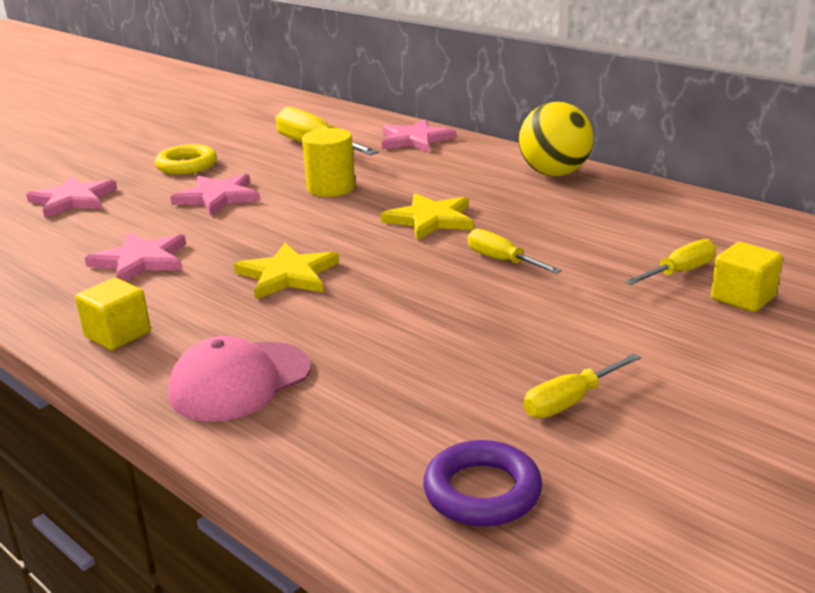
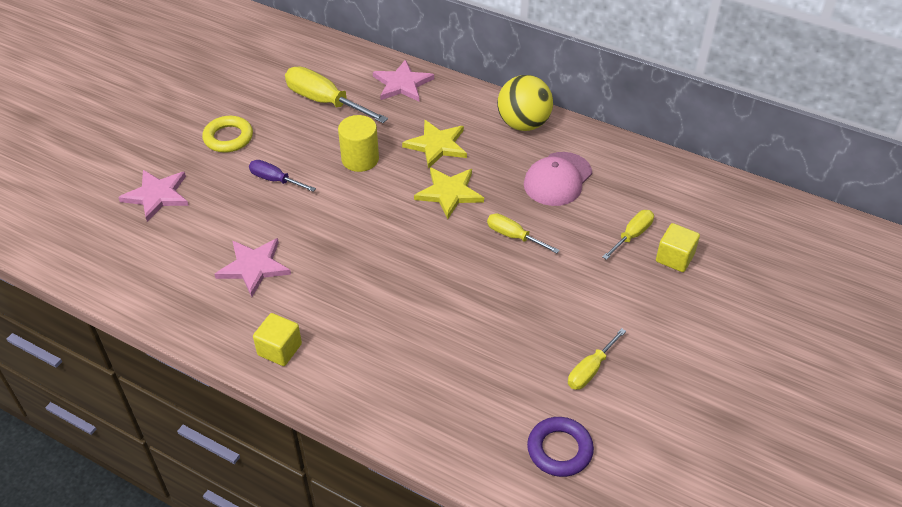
camera: 15 degrees left, 20 degrees up
(218, 197) = (275, 180): pink star -> purple screwdriver
(240, 381) = (384, 382): pink cap -> pink cap (557, 179)
(288, 275) = (370, 270): yellow star -> yellow star (437, 145)

